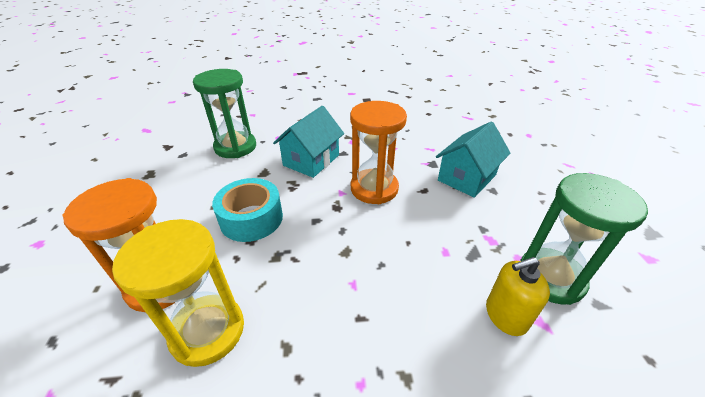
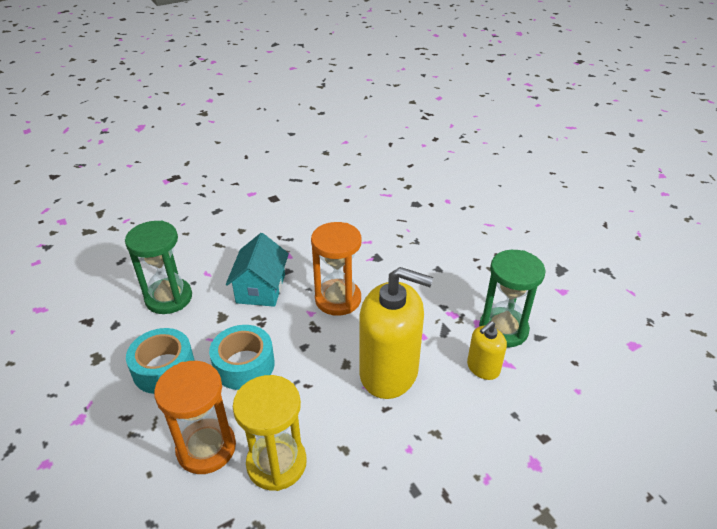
camera: 25 degrees left, 0 degrees up
(187, 199) = (164, 369): none -> turquoise tape
(386, 277) = (389, 372): none -> yellow soap dispenser
(467, 177) = (412, 263): turquoise house -> none

